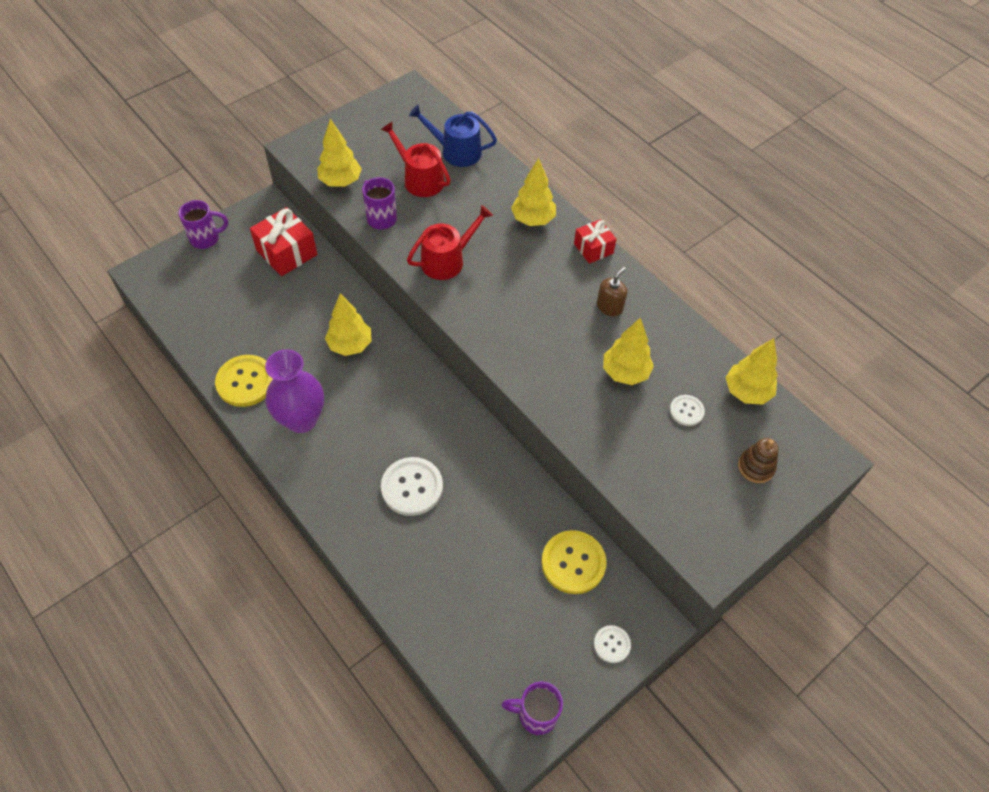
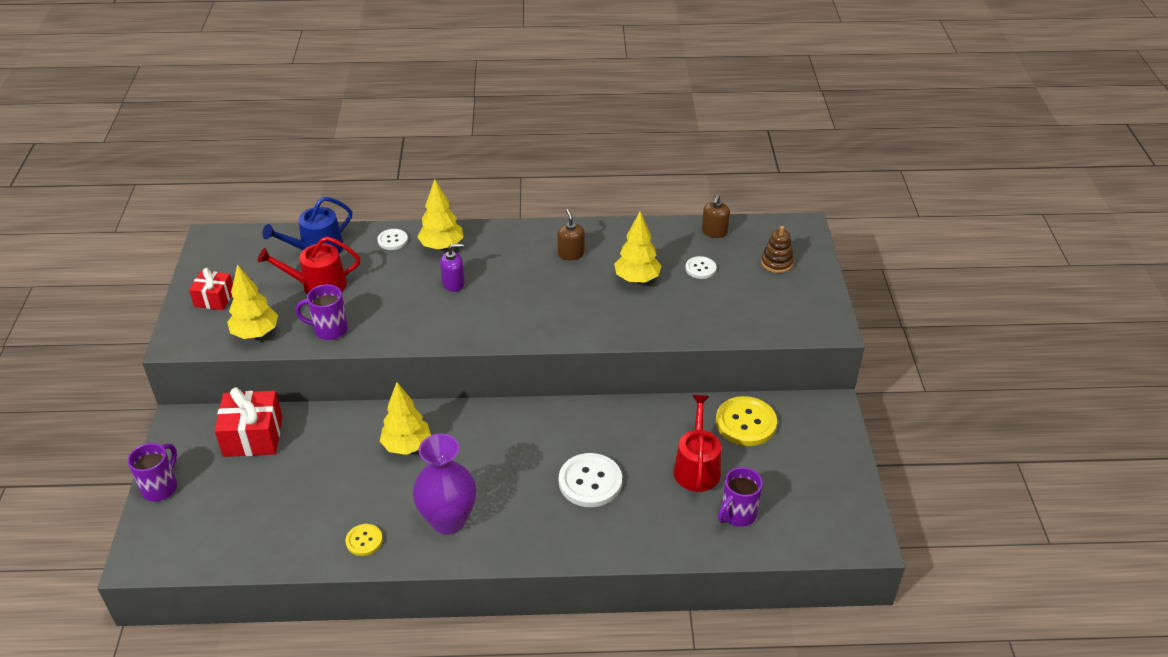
camera: 50 degrees left, 15 degrees down
(245, 382) = (364, 541): yellow button -> yellow button, size x0.54
(447, 260) = (423, 315): red watering can -> red watering can (697, 467)
(499, 255) = (453, 283): none -> purple soap dispenser
(536, 715) = (850, 515): purple mug -> purple mug (737, 514)
(593, 248) = (508, 232): red gift -> red gift (214, 298)
(612, 644) = (829, 440): white button -> white button (392, 240)
(747, 392) = (714, 232): yellow tree -> brown soap dispenser

